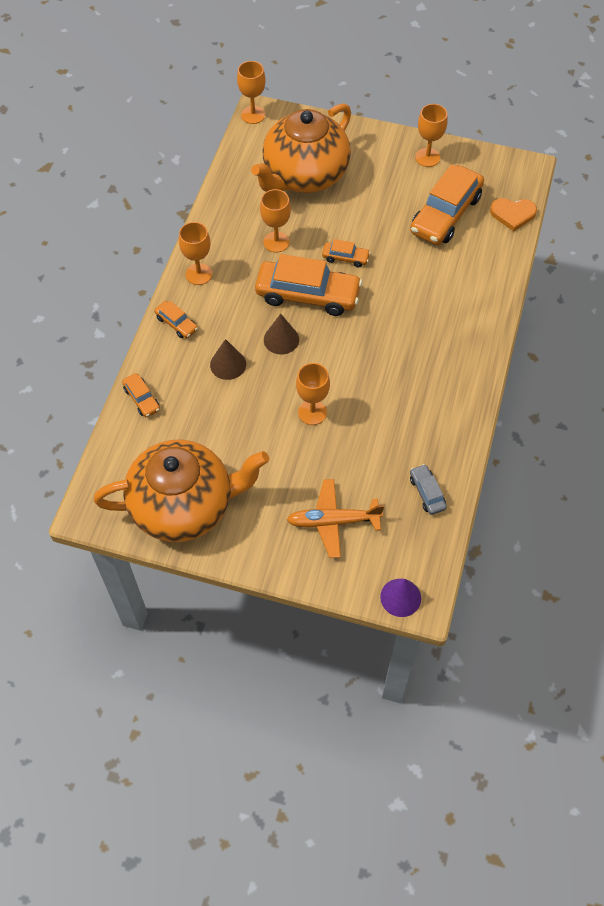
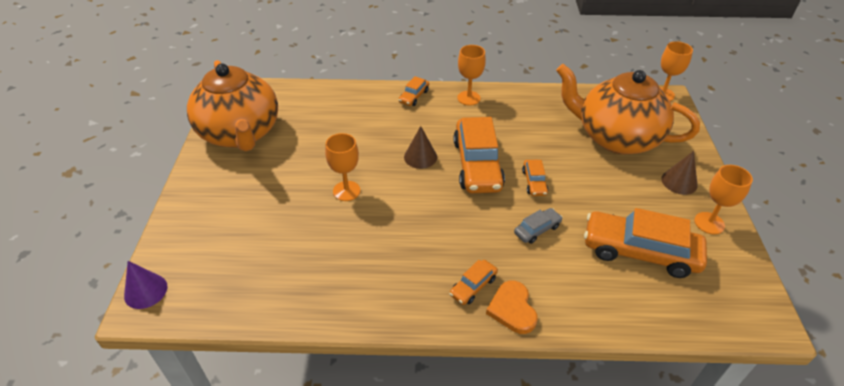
camera: 75 degrees right, 15 degrees down
(142, 399) = (336, 94): orange car -> orange car (473, 286)
(228, 364) = (383, 131): brown cone -> brown cone (679, 182)
(276, 242) = (527, 134): orange goblet -> none
(333, 521) = (230, 226): orange plane -> none
(427, 493) = (268, 293): grey car -> grey car (537, 230)
(513, 214) = (683, 317): orange heart -> orange heart (512, 309)

